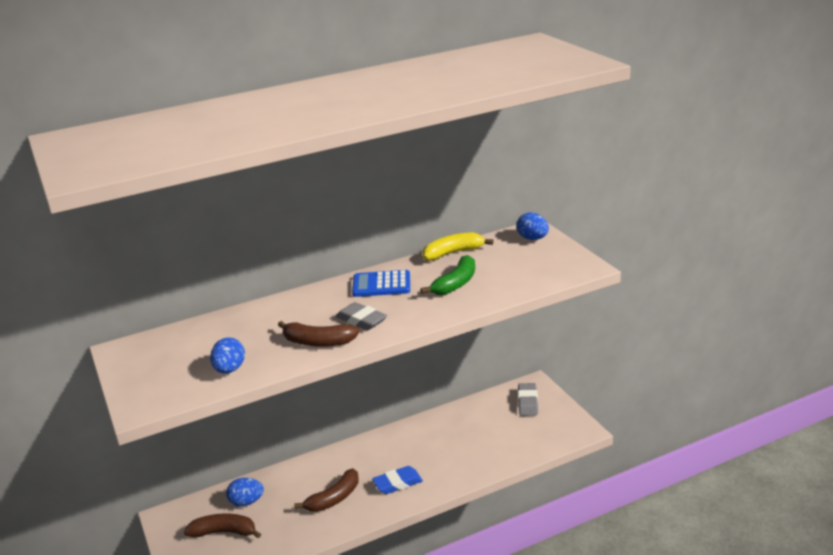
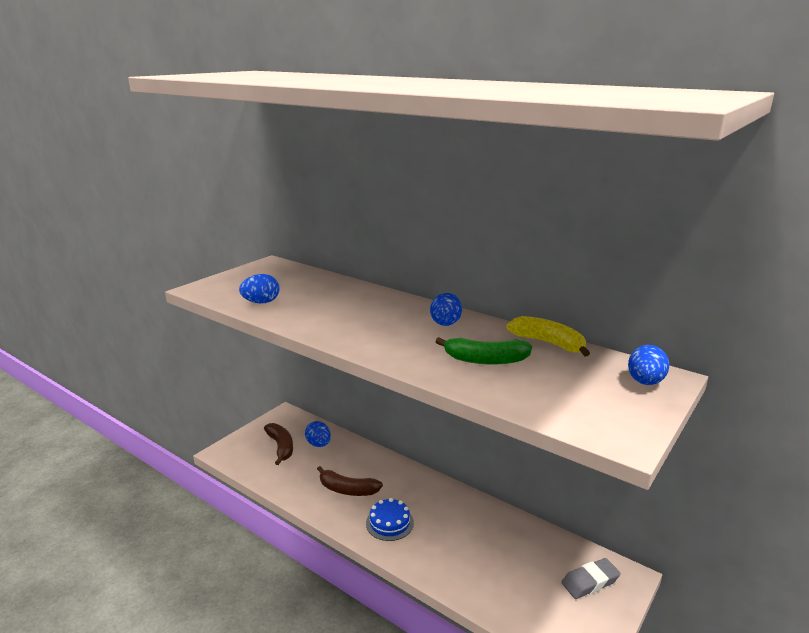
camera: 60 degrees right, 5 degrees down
(318, 342) = (322, 323): brown banana -> none
(361, 320) = (372, 332): grey eraser -> none
(381, 285) = (445, 324): blue calculator -> blue egg
(397, 483) = (389, 523): blue eraser -> blue cake

